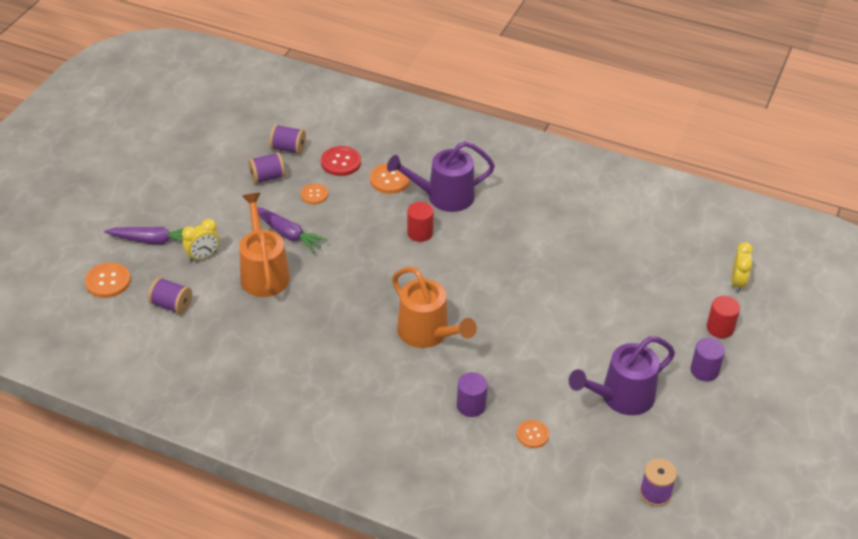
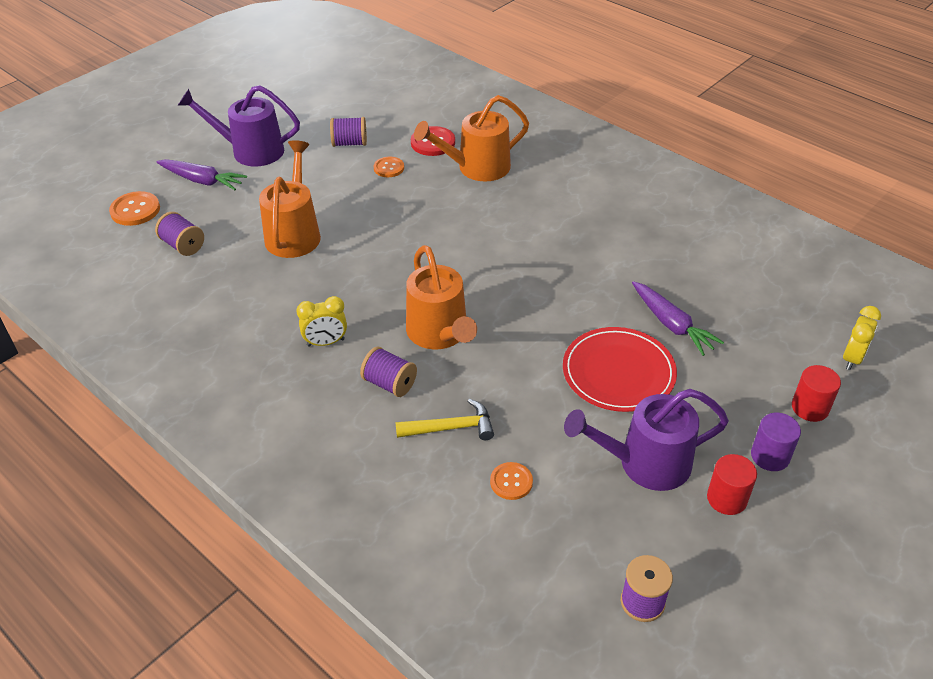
camera: 20 degrees right, 0 degrees up
(203, 256) = (242, 205): yellow clock -> yellow clock (326, 342)
(288, 148) = (385, 121): purple spool -> purple spool (390, 383)
(288, 234) = (341, 200): purple carrot -> purple carrot (671, 324)
(390, 179) = (476, 168): orange button -> orange watering can
(420, 233) = (483, 226): red cylinder -> red cylinder (726, 498)
(443, 197) = (527, 195): purple watering can -> purple watering can (250, 151)
(471, 405) = (451, 428): purple cylinder -> yellow hammer
(576, 333) = (618, 372): none -> red plate

